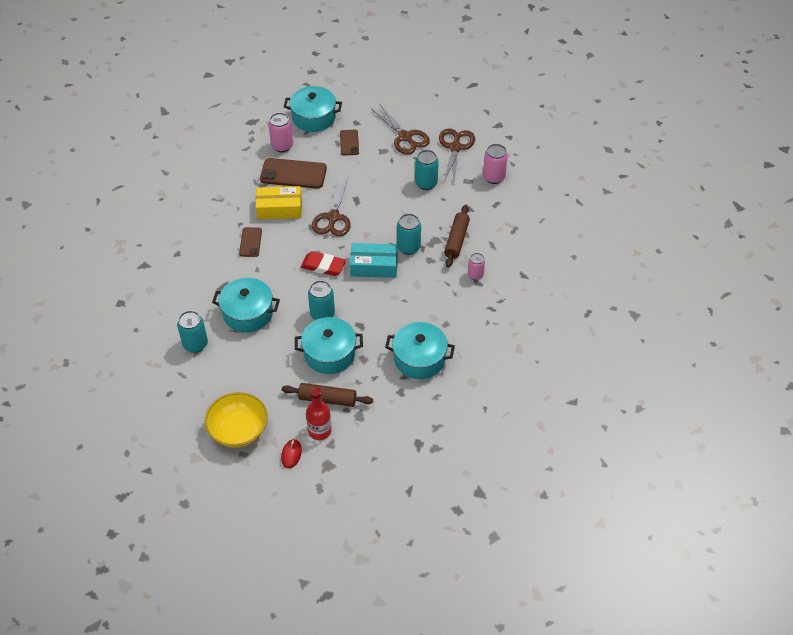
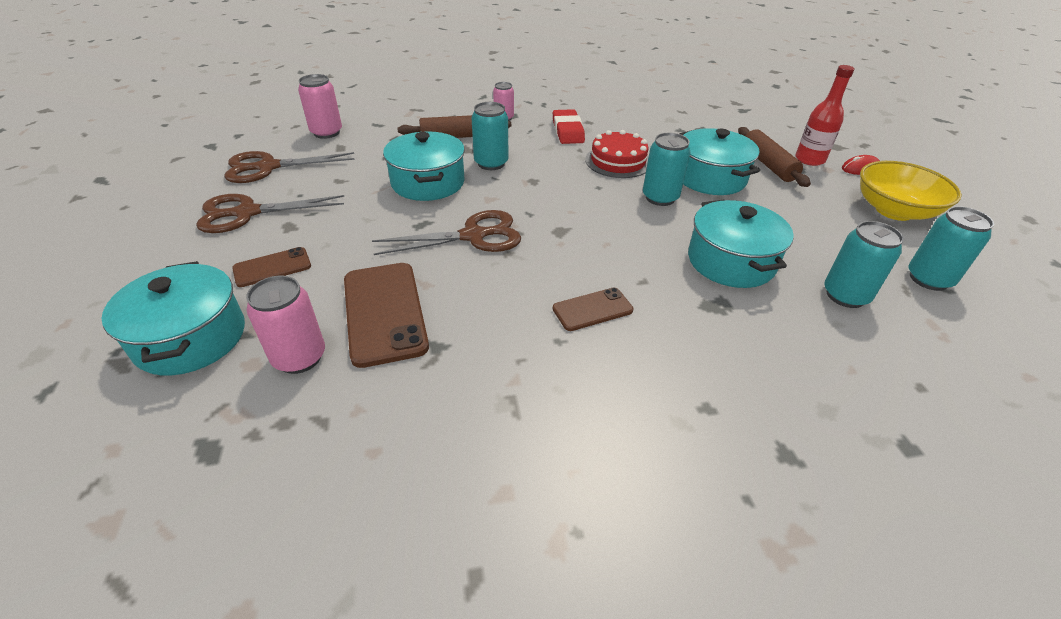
camera: 115 degrees left, 10 degrees down
(279, 208) = (488, 301): yellow box -> none
(323, 266) = (579, 219): red eraser -> red eraser (568, 131)
(374, 266) = (544, 180): turquoise box -> none
(377, 314) = (618, 161): none -> red cake
(405, 137) = (247, 213): brown scissors -> brown scissors turned 135 degrees counterclockwise
(419, 358) = (649, 126): turquoise pot -> turquoise pot (428, 183)
(426, 183) = (357, 175): turquoise can -> turquoise can (928, 279)

